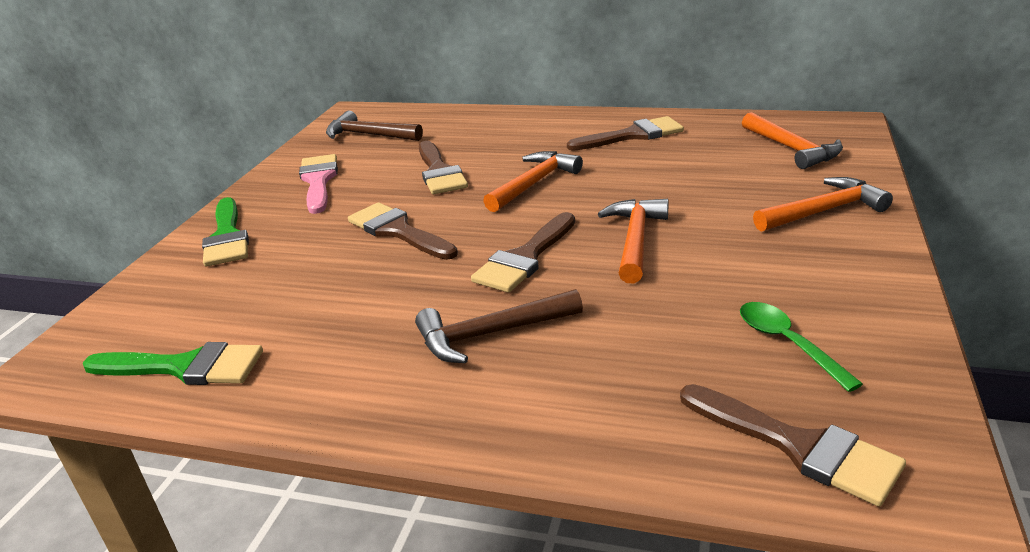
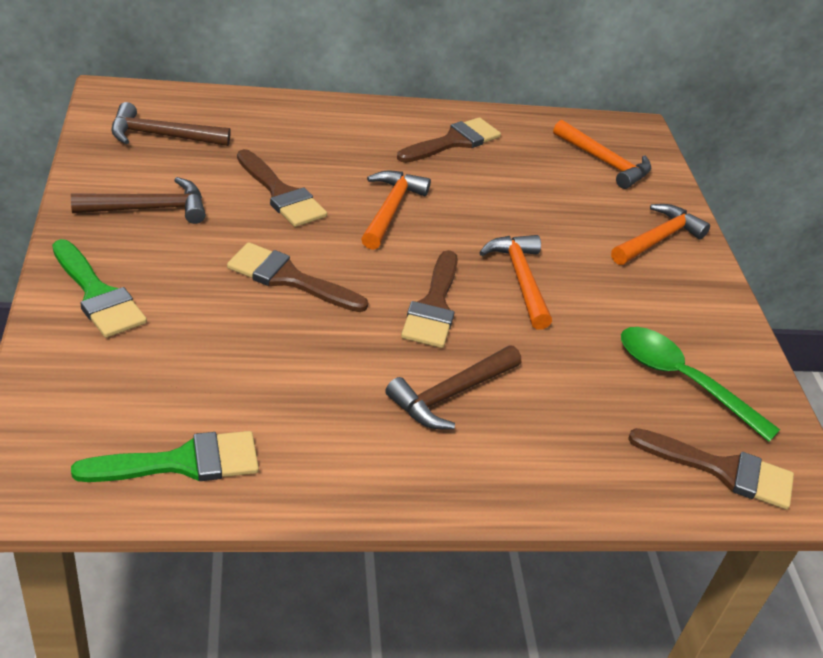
camera: 30 degrees left, 10 degrees up
(318, 181) = (149, 208): pink brush -> brown hammer
(787, 343) = (682, 380): green spoon -> green spoon, size x1.51

